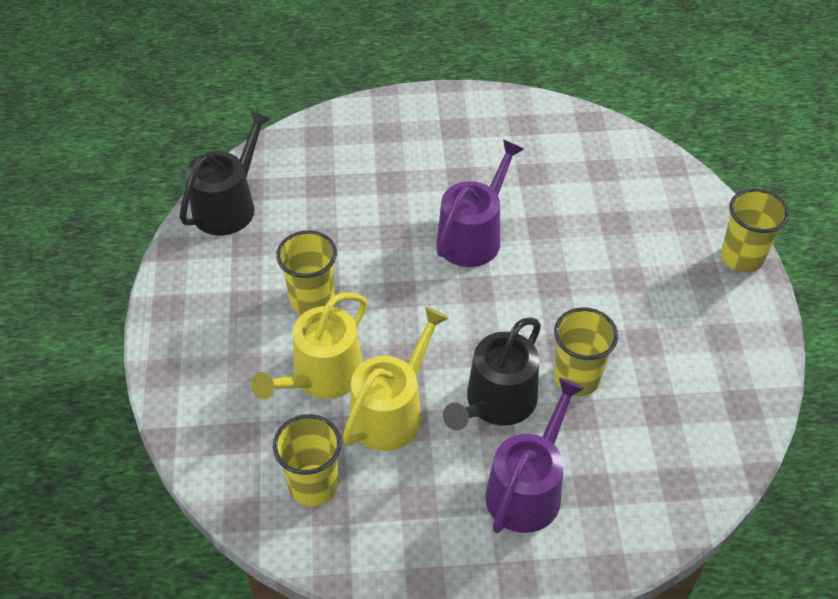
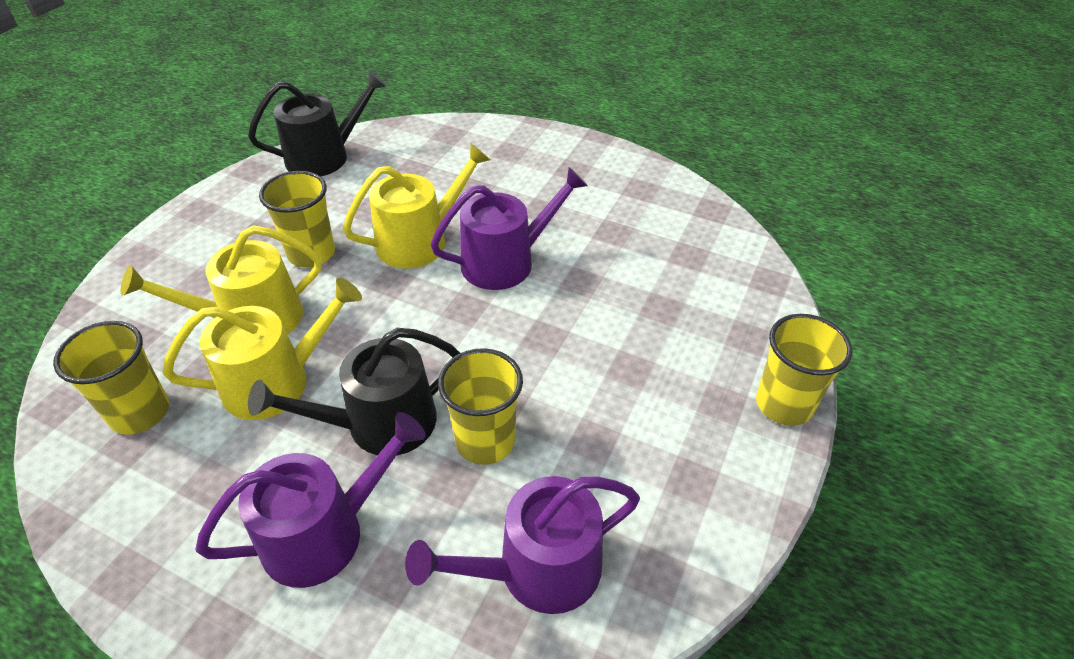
camera: 30 degrees right, 5 degrees down
(390, 248) = (419, 241): none -> yellow watering can
(675, 438) = (537, 569): none -> purple watering can

